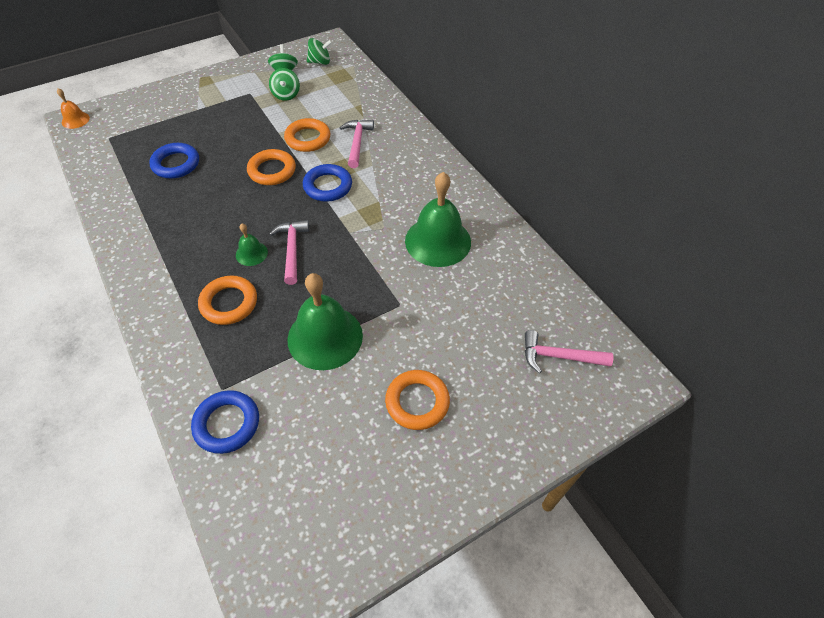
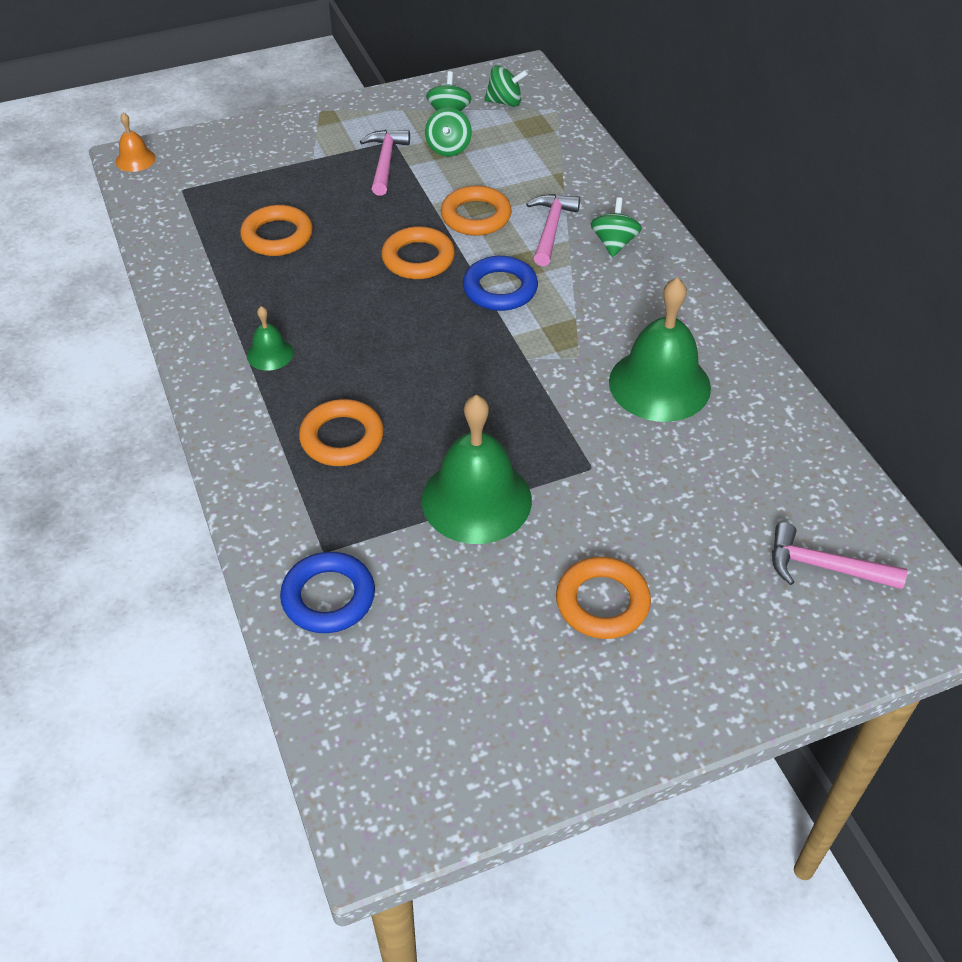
camera: 10 degrees right, 5 degrees down
(176, 164) = (277, 236): blue ring -> orange ring
(251, 253) = (379, 373): green bell -> green bell (270, 354)
(292, 250) = (439, 374): pink hammer -> pink hammer (385, 162)
(398, 149) = (614, 243): none -> green spinning top

